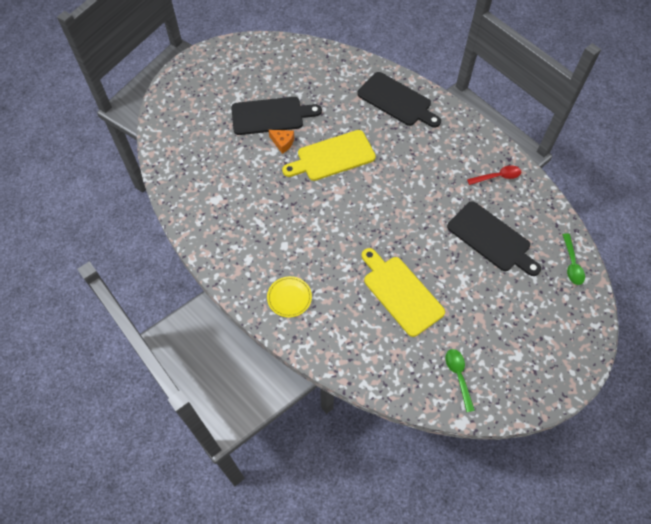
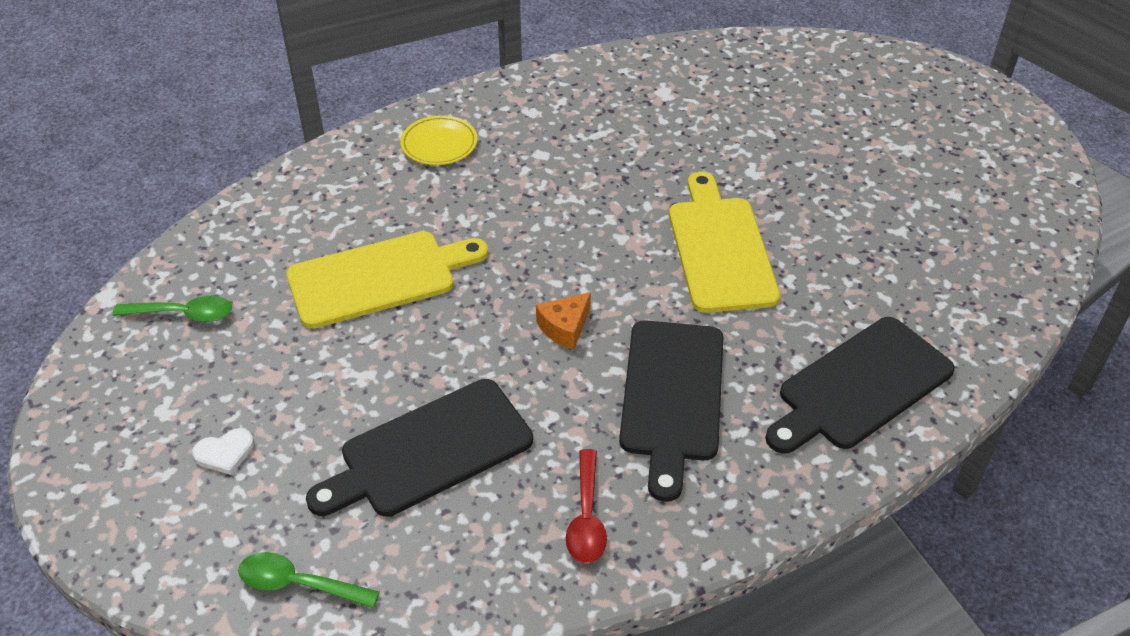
camera: 105 degrees right, 15 degrees down
(271, 116) = (844, 182): black cutting board -> black cutting board (672, 397)
(282, 143) = (772, 187): orange cheese -> orange cheese (565, 327)
(527, 318) = (225, 453): none -> white heart

